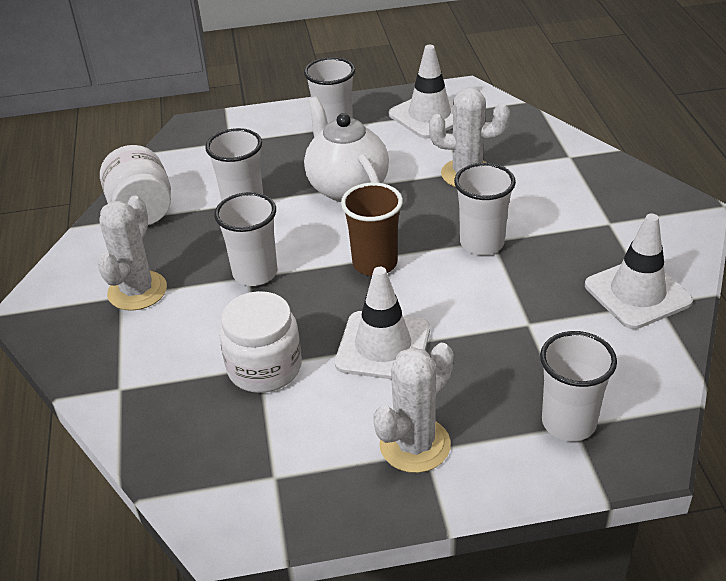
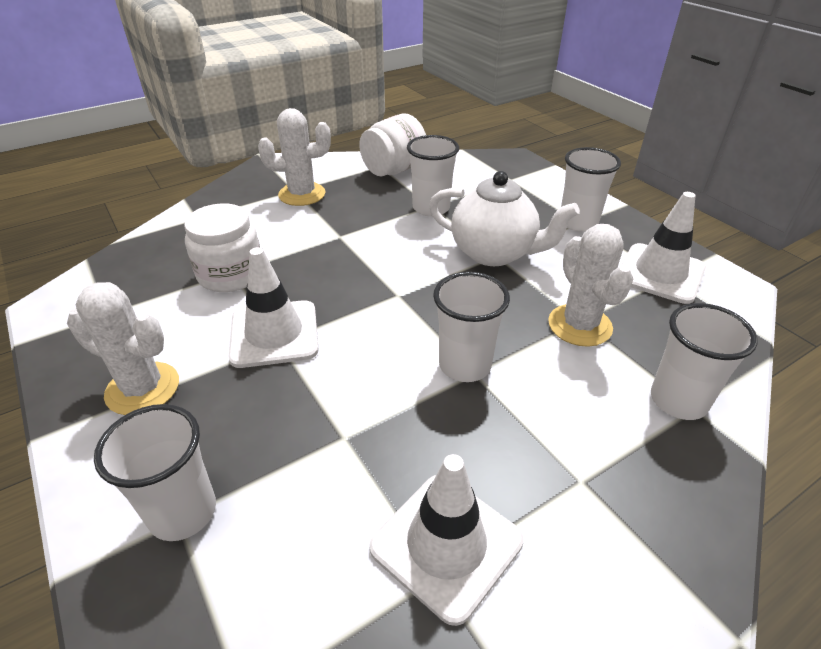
camera: 65 degrees right, 0 degrees up
(255, 273) = (345, 238): white cup -> white cup (678, 400)
(347, 187) = (494, 253): white teapot -> white teapot turned 75 degrees clockwise
(375, 263) = (391, 298): brown cup -> none

